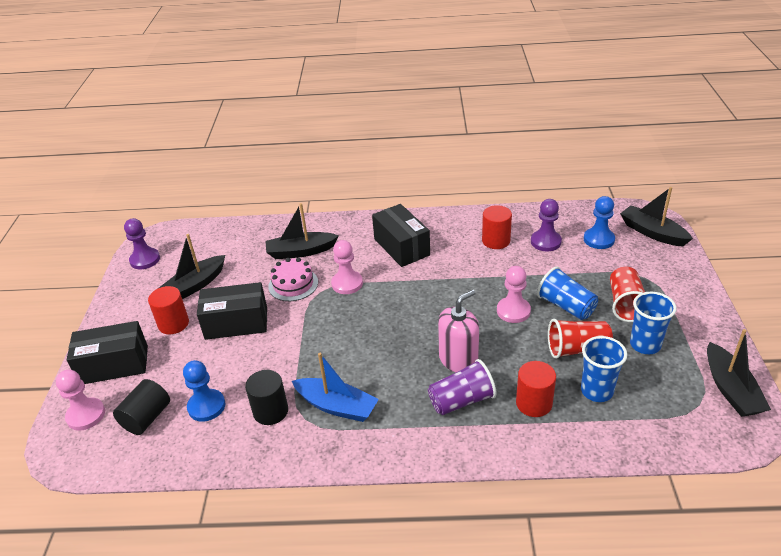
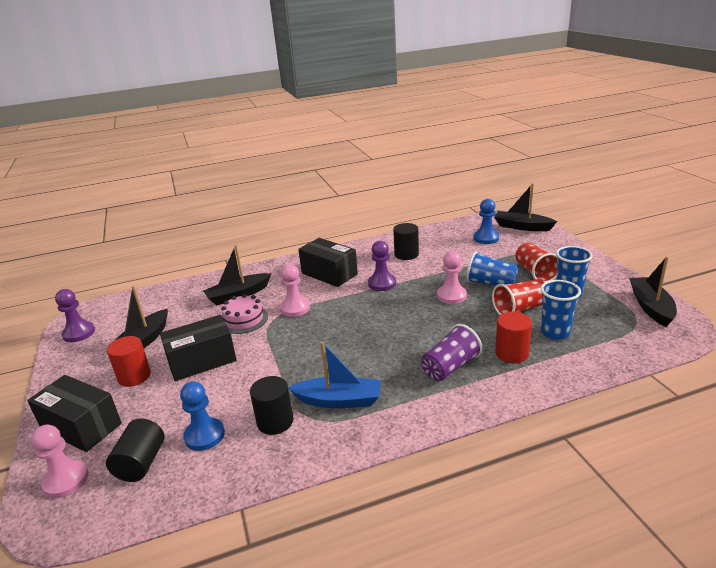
camera: 20 degrees left, 10 degrees down
(114, 365) = (81, 426): black box -> black box turned 60 degrees clockwise
(458, 360) = (428, 339): pink soap dispenser -> none
(496, 241) = (406, 254): red cylinder -> black cylinder
(545, 242) = (446, 247): purple pawn -> purple pawn (382, 283)
(730, 389) = (651, 307): black boat -> black boat turned 150 degrees counterclockwise

